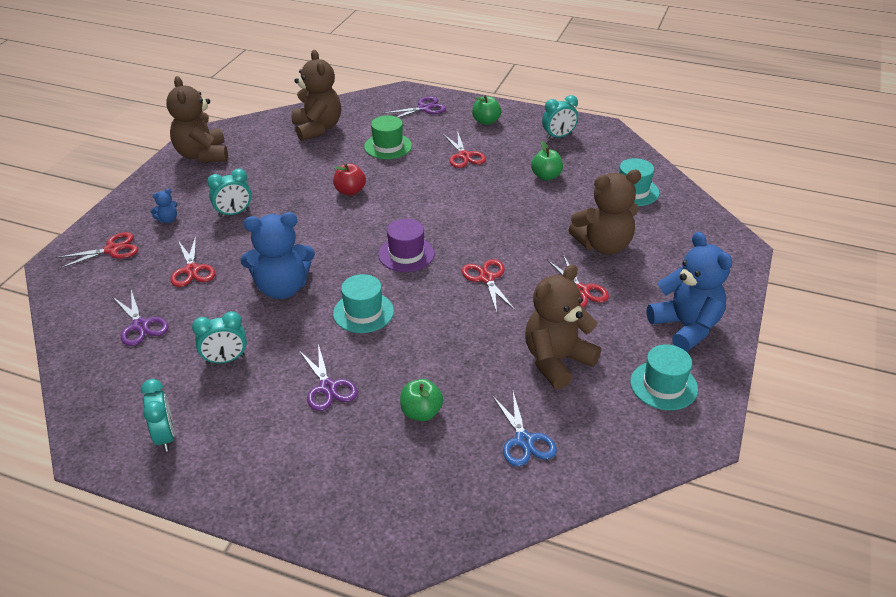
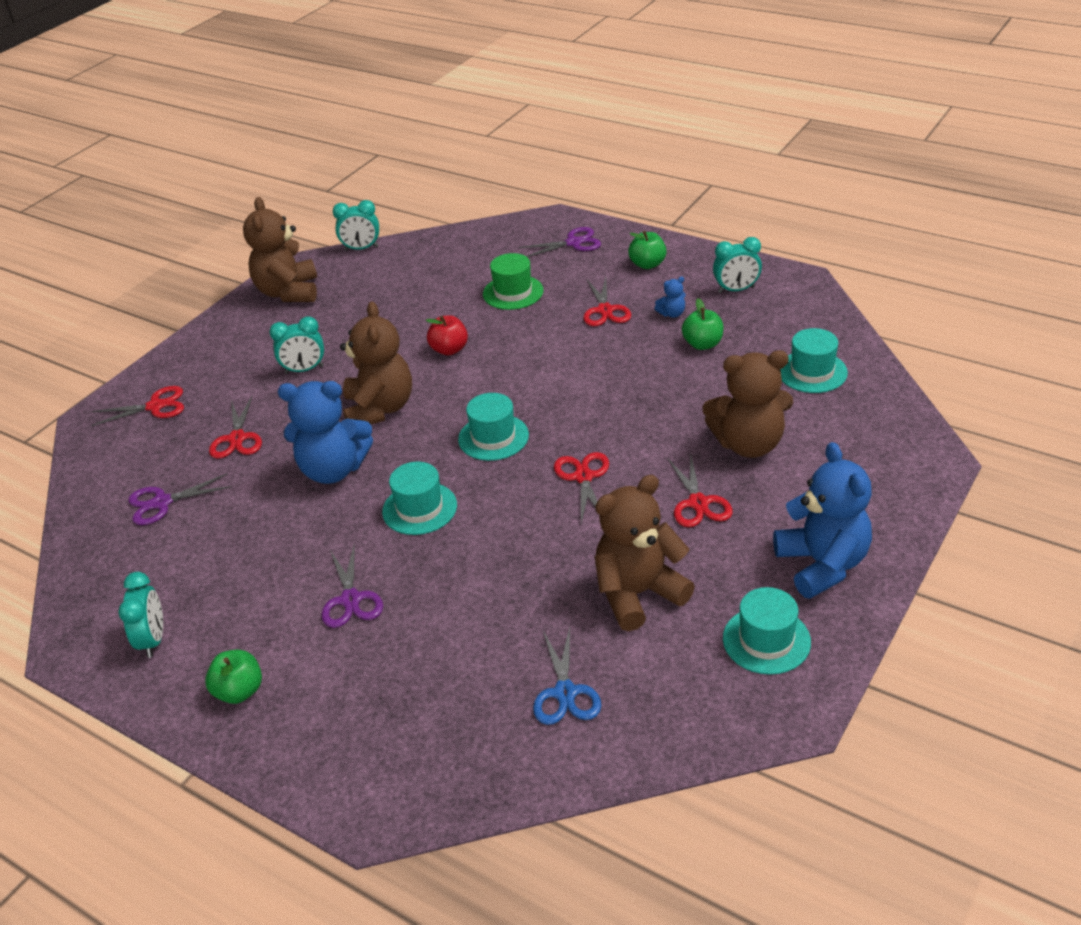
camera: 15 degrees right, 0 degrees up
(140, 326) = (162, 502): purple scissors -> purple scissors turned 90 degrees clockwise
(168, 219) = (227, 373): blue teddy bear -> blue teddy bear (672, 314)
(225, 360) = (244, 553): turquoise clock -> turquoise clock (361, 248)
(317, 128) = (434, 264): brown teddy bear -> brown teddy bear (379, 409)
(406, 254) = (493, 437): purple hat -> turquoise hat
(421, 412) = (451, 643): green apple -> green apple (239, 691)

